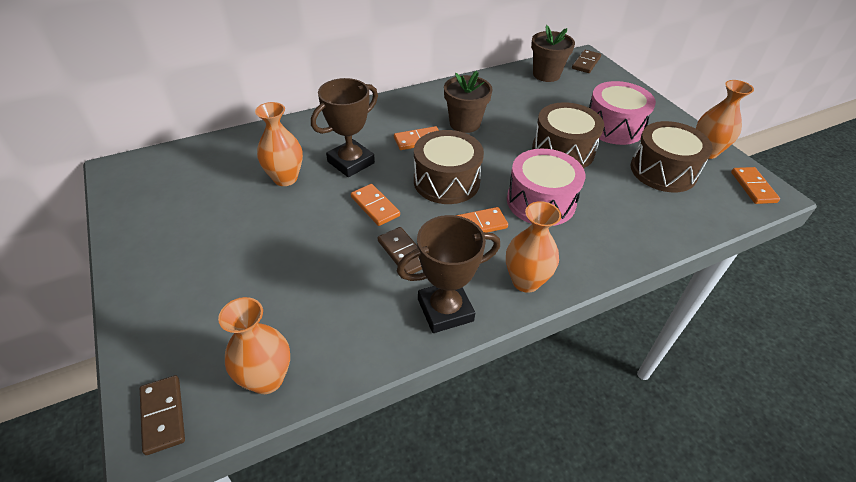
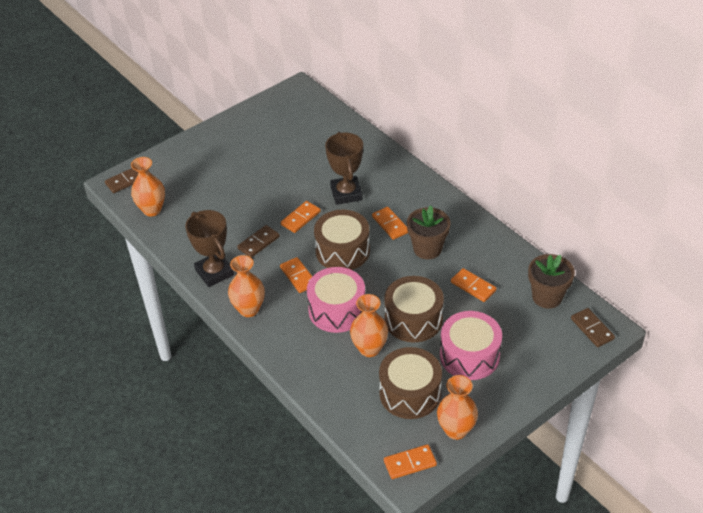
camera: 80 degrees right, 0 degrees up
(285, 178) = (315, 166): orange vase -> orange vase (369, 349)
(351, 162) = (346, 193): brown trophy -> brown trophy turned 45 degrees clockwise
(525, 108) = (473, 286): none -> orange domino
(586, 63) = (592, 329): brown domino -> brown domino turned 45 degrees clockwise

